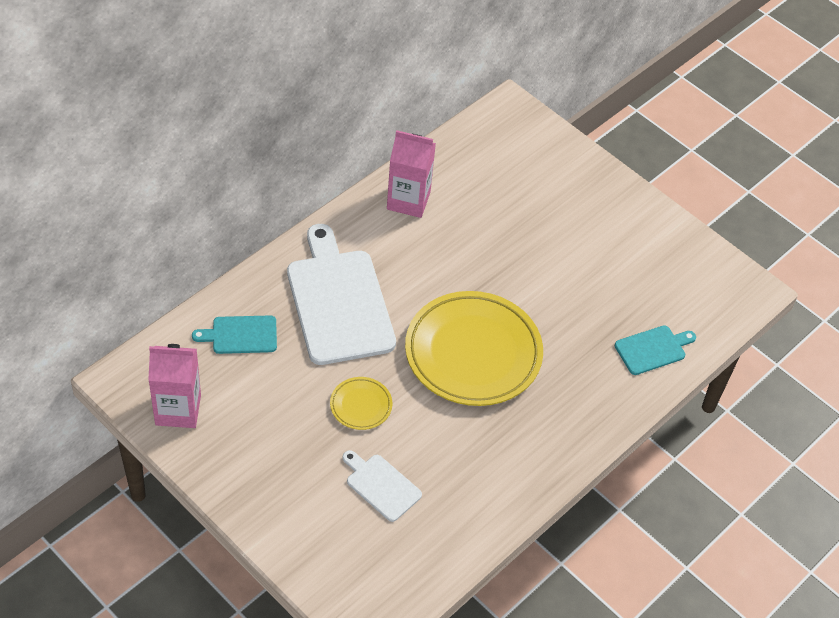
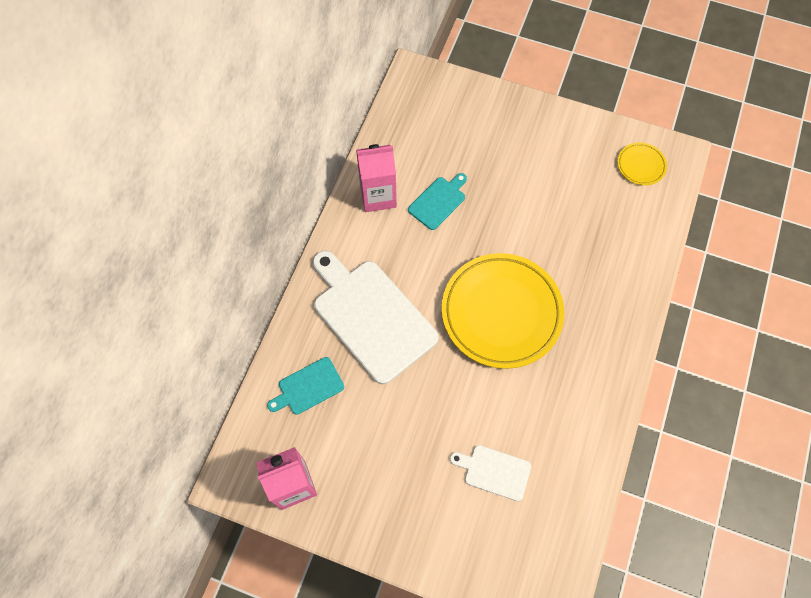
camera: 20 degrees left, 15 degrees up
(361, 405) = (439, 405): yellow plate -> yellow plate (641, 165)
(652, 349) = (633, 242): turquoise cutting board -> turquoise cutting board (438, 201)

